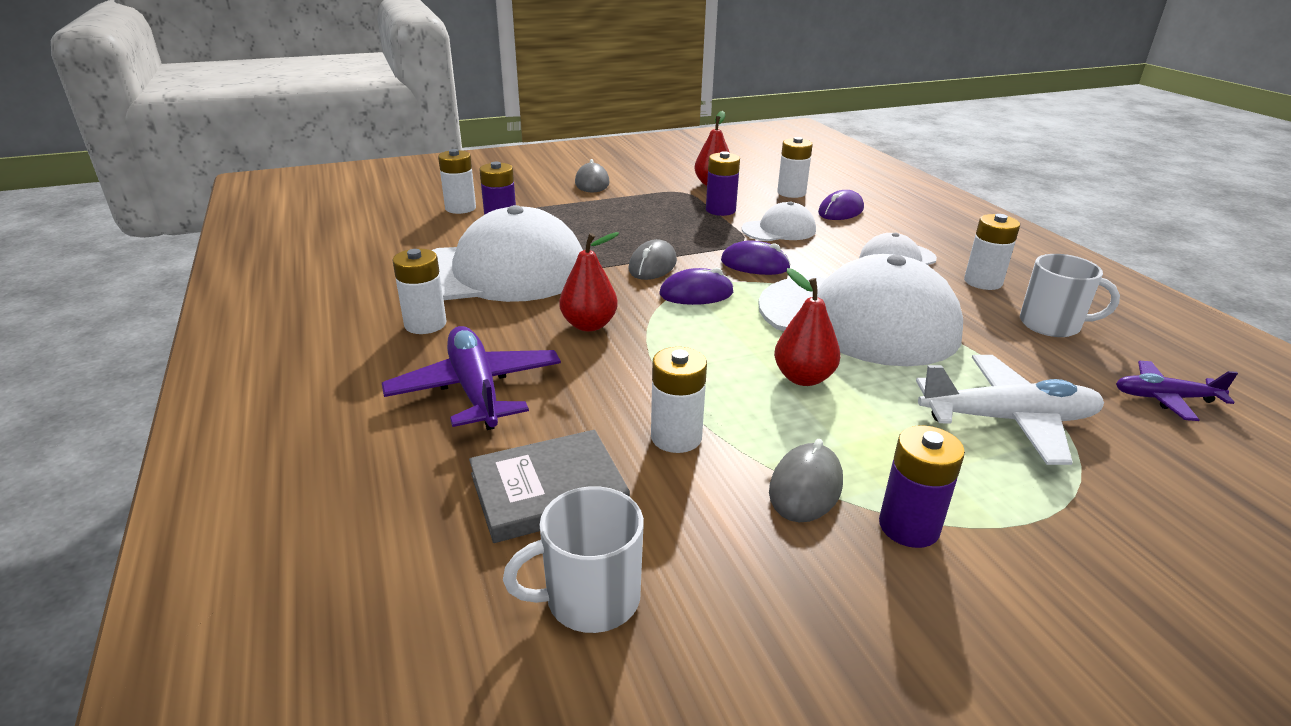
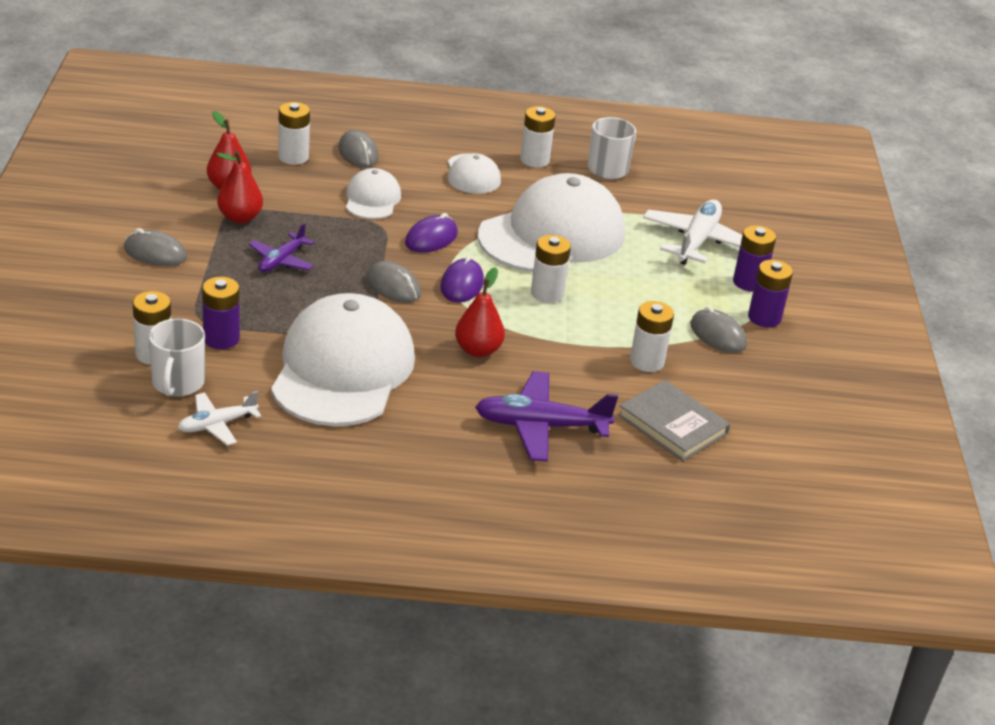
camera: 70 degrees left, 5 degrees up
(380, 245) = (217, 425): none -> white plane
(425, 324) = (419, 429): white battery -> white battery (547, 293)
(548, 490) = (672, 424): grey book -> grey book turned 45 degrees counterclockwise
(590, 599) = (766, 434): white mug -> white mug (177, 383)
(720, 210) = (301, 209): purple battery -> purple battery (748, 282)
(803, 378) = (611, 289): red pear -> red pear (240, 217)
(840, 211) = (358, 153): purple mouse -> grey mouse
(1165, 398) = (707, 182): purple plane -> purple plane (281, 260)

